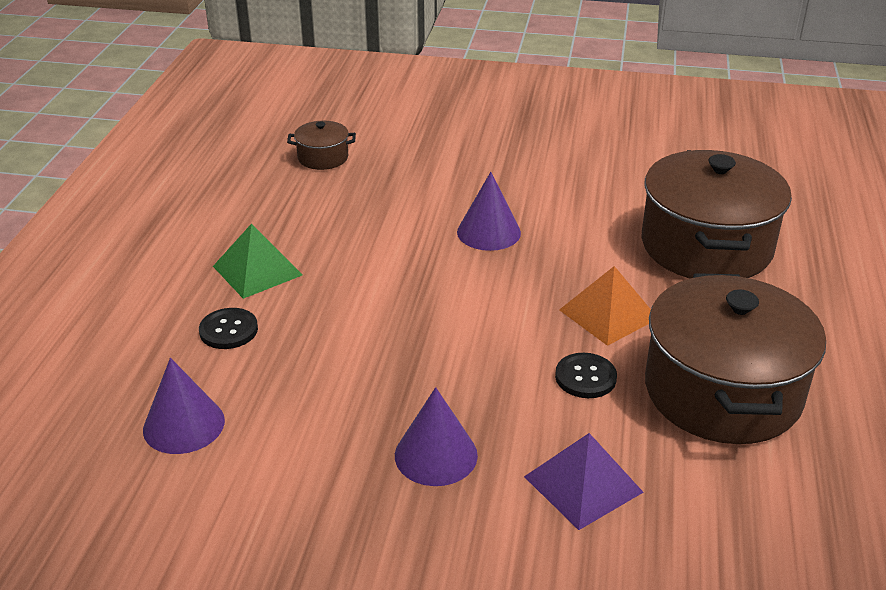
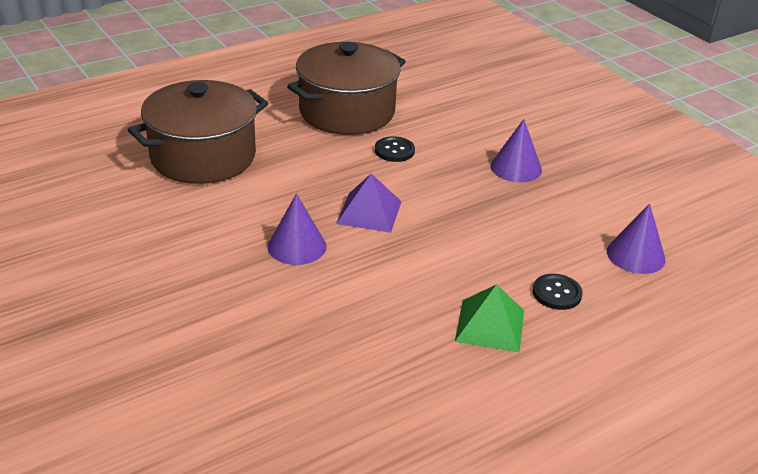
camera: 135 degrees left, 0 degrees up
(323, 158) = (295, 406): brown pot -> none
(583, 484) = (467, 125): purple pyramid -> purple pyramid (369, 212)
(608, 314) = (327, 164): orange pyramid -> none

